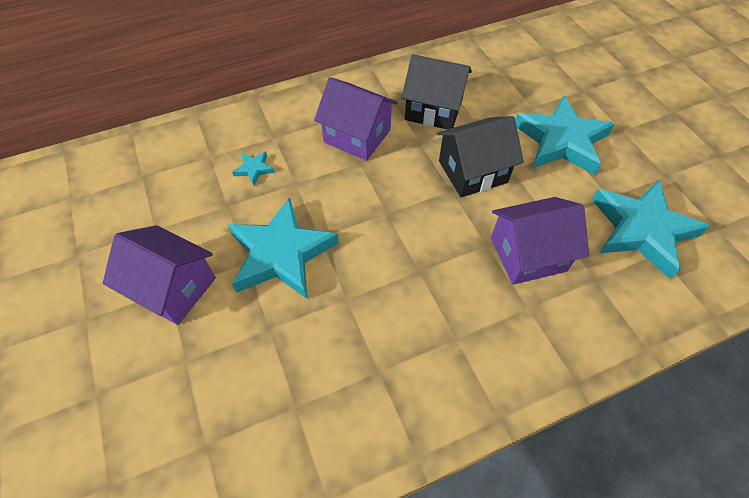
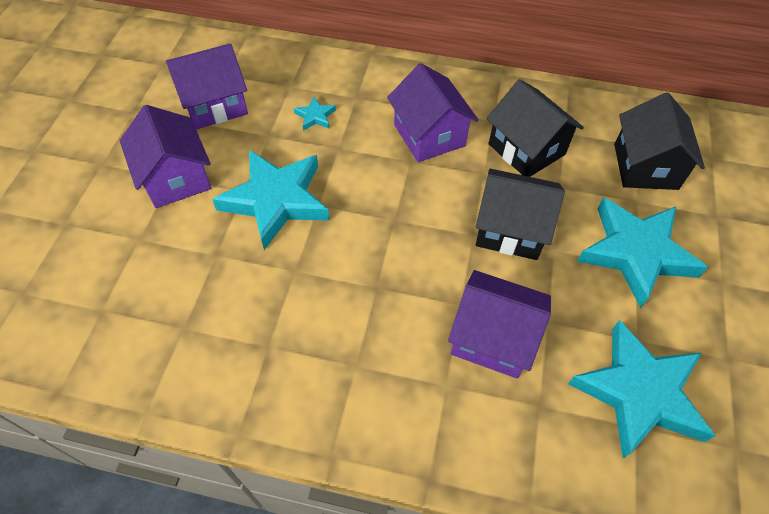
camera: 35 degrees right, 0 degrees up
(154, 206) = (215, 105): none -> purple house
(517, 81) = (645, 166): none -> black house

